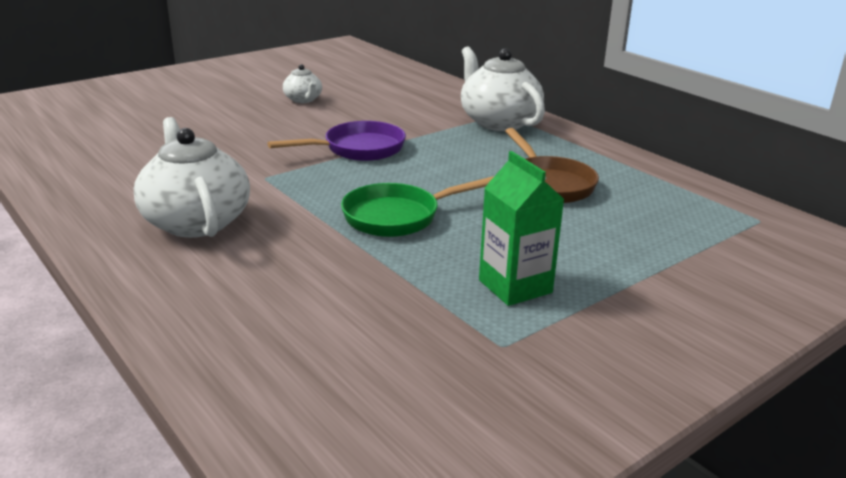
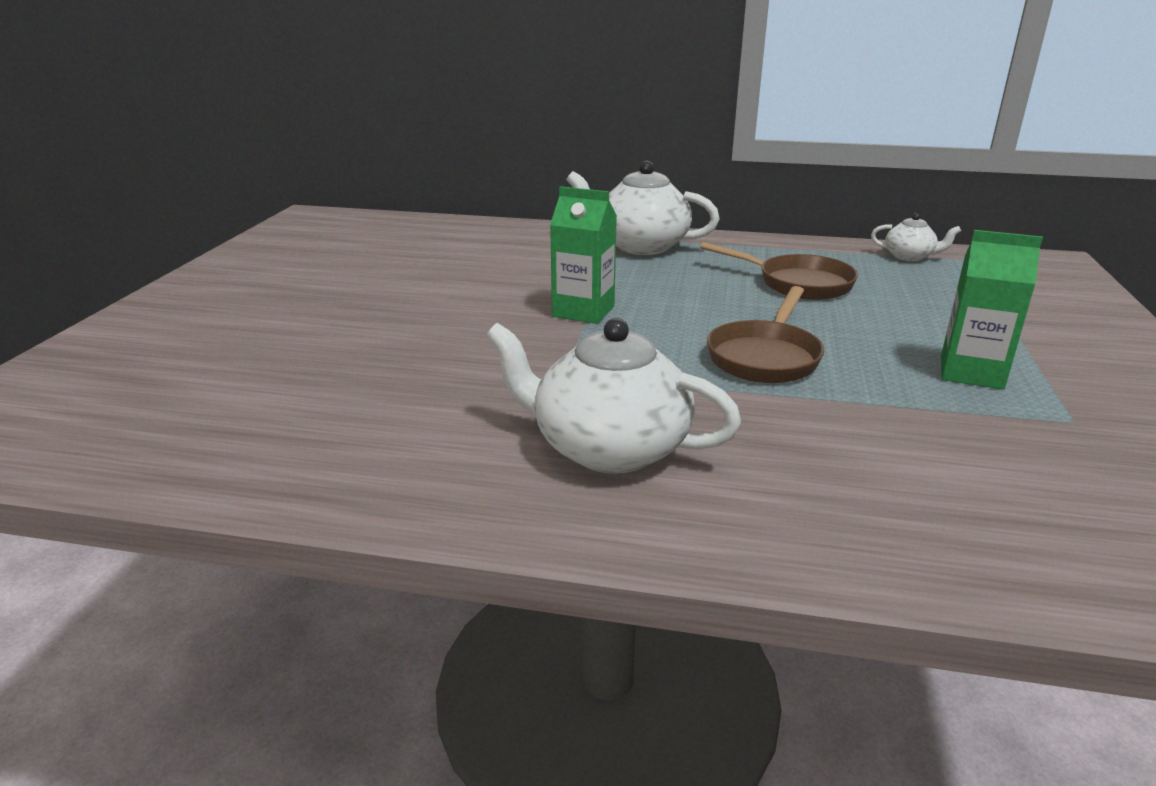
camera: 40 degrees left, 0 degrees up
(303, 100) = (407, 283): white teapot -> white teapot (909, 257)
(358, 149) = (583, 311): purple pan -> green carton
(398, 216) = (765, 357): green pan -> brown pan

